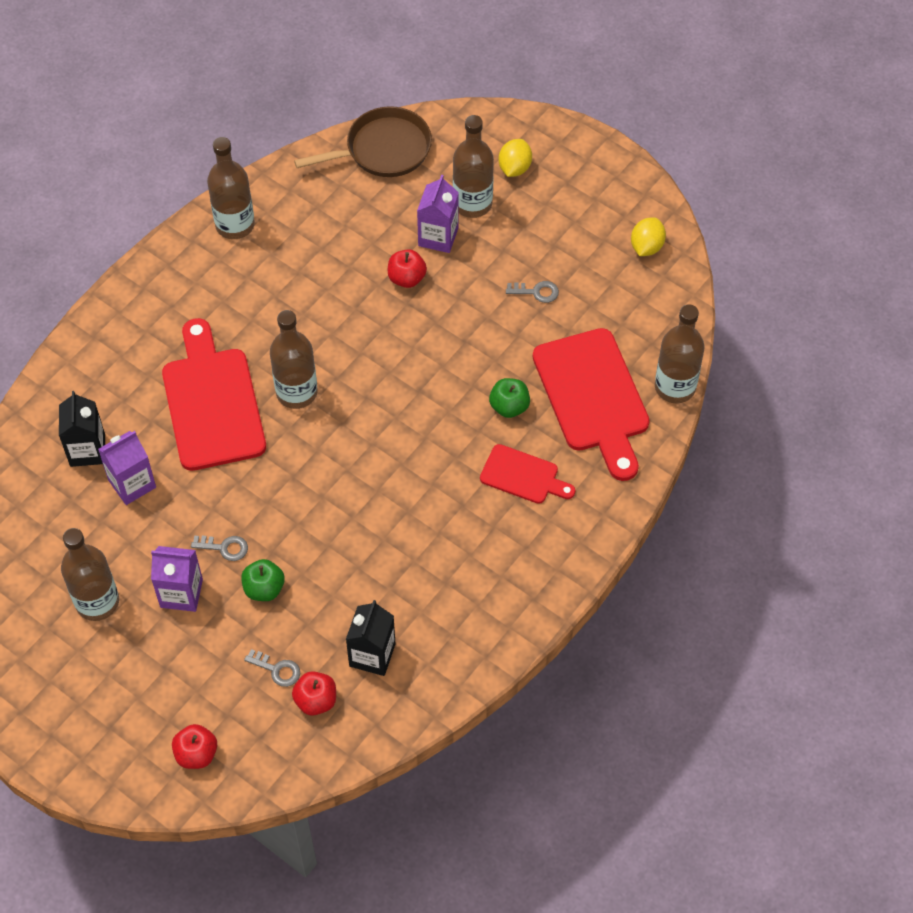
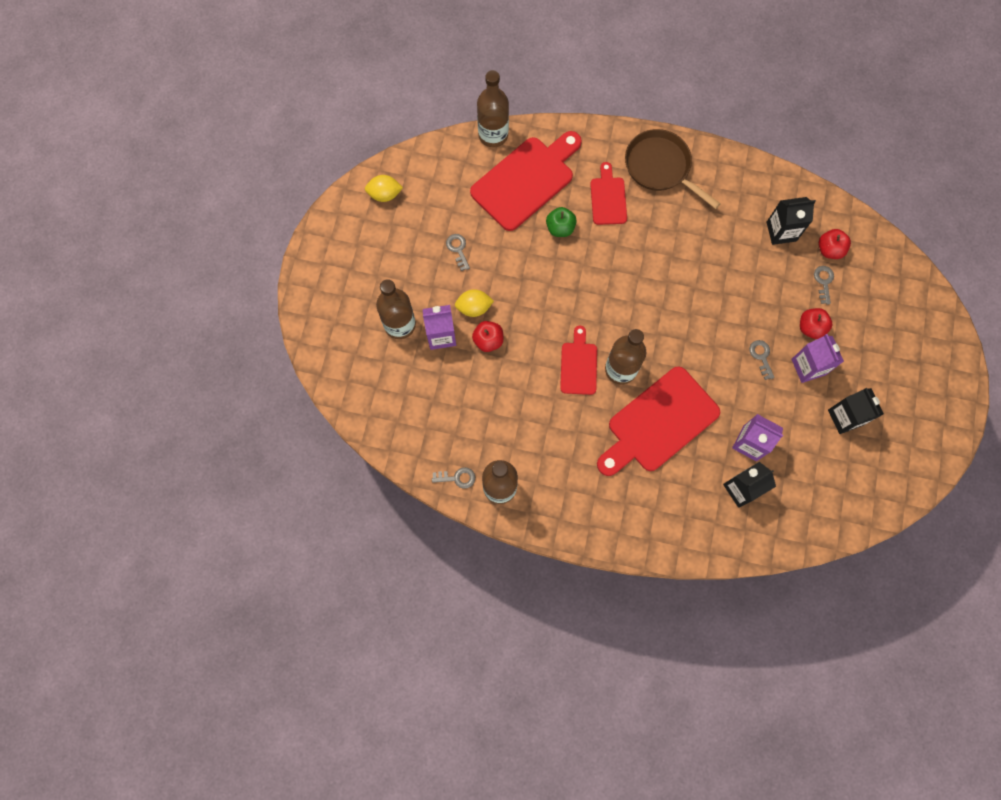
camera: 115 degrees left, 15 degrees up
(97, 602) = (845, 417): brown bottle -> black carton
(196, 754) = (904, 301): red apple -> red apple (810, 327)
(264, 588) = (775, 317): green apple -> none
(269, 192) = (457, 478): none -> grey key
(326, 353) = (578, 365): none -> red cutting board
(383, 150) = (378, 412): brown pan -> brown pan (660, 167)
(514, 168) = (353, 310): yellow lemon -> yellow lemon (474, 308)

